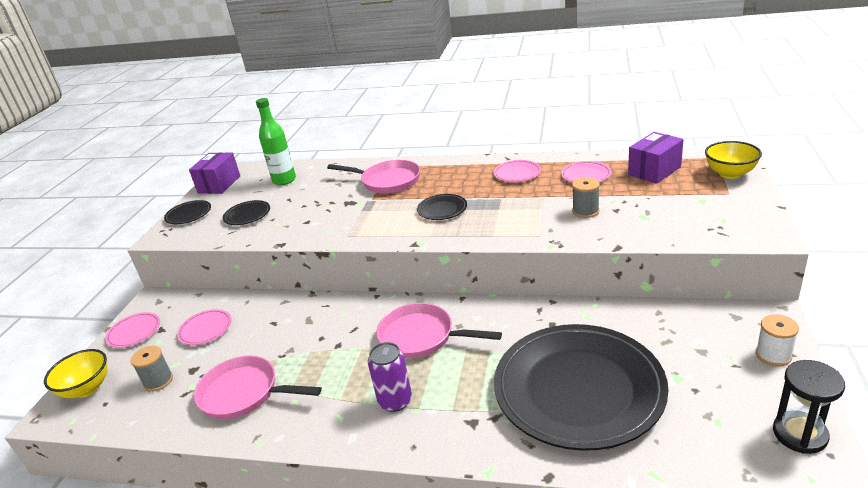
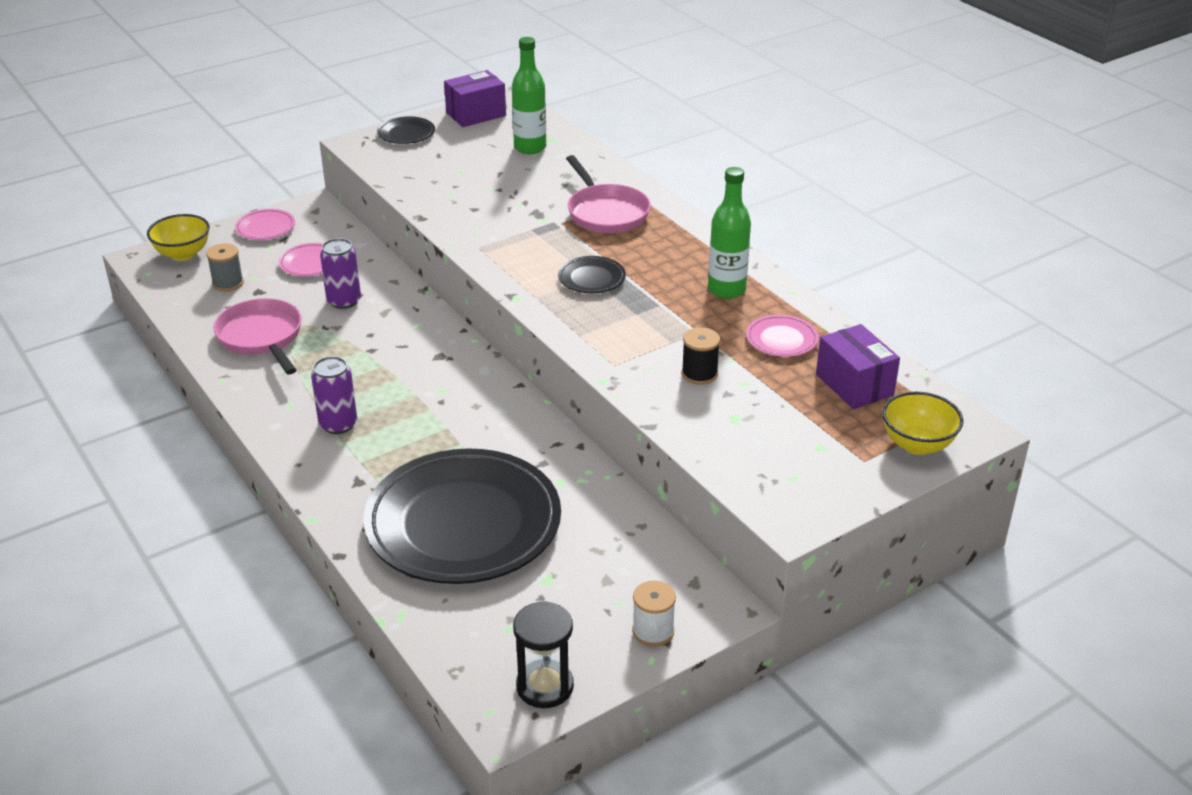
camera: 40 degrees right, 5 degrees up
(247, 215) = (444, 167): black plate -> none
(269, 333) = (344, 301): none -> purple can
(421, 337) = (435, 392): pink pan -> none
(517, 174) = (726, 290): pink plate -> green bottle
(585, 211) = (699, 374): grey spool -> black spool
(654, 171) = (854, 385): purple box -> purple box turned 60 degrees clockwise

